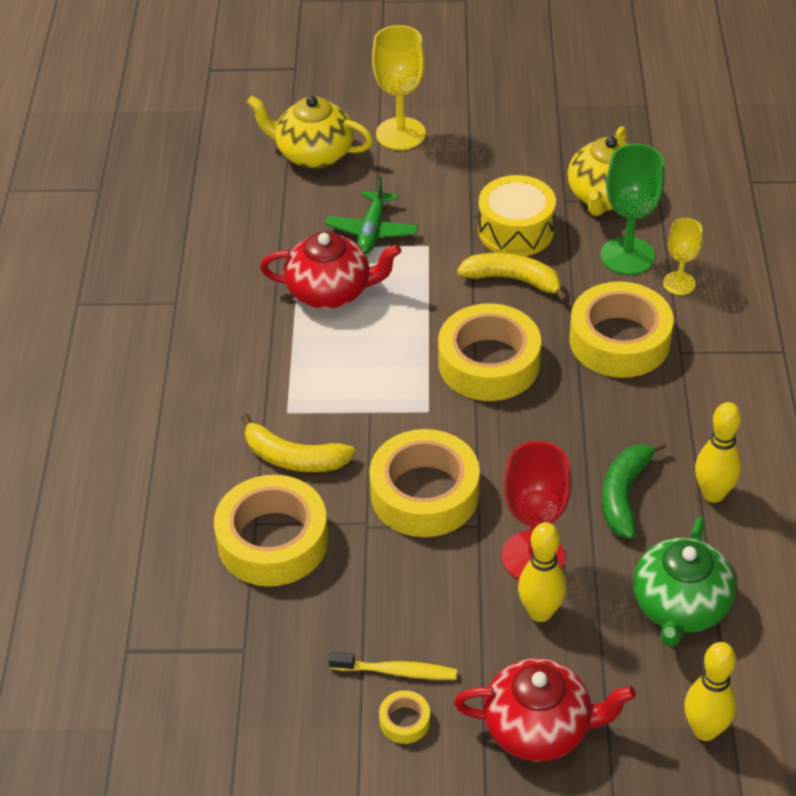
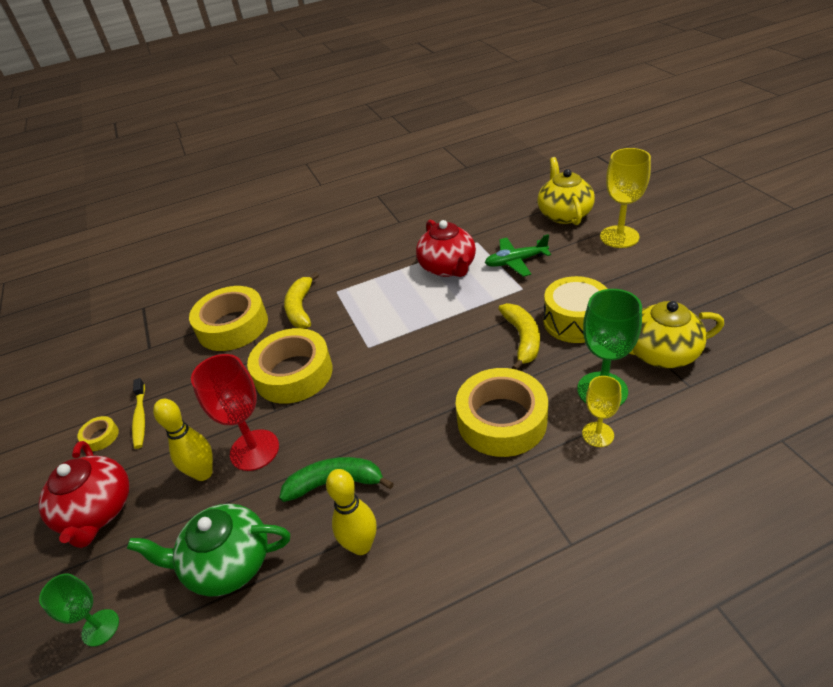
camera: 70 degrees right, 5 degrees down
(489, 363) = (430, 358): yellow tape -> none
(705, 730) = (100, 627): yellow bowling pin -> green goblet

